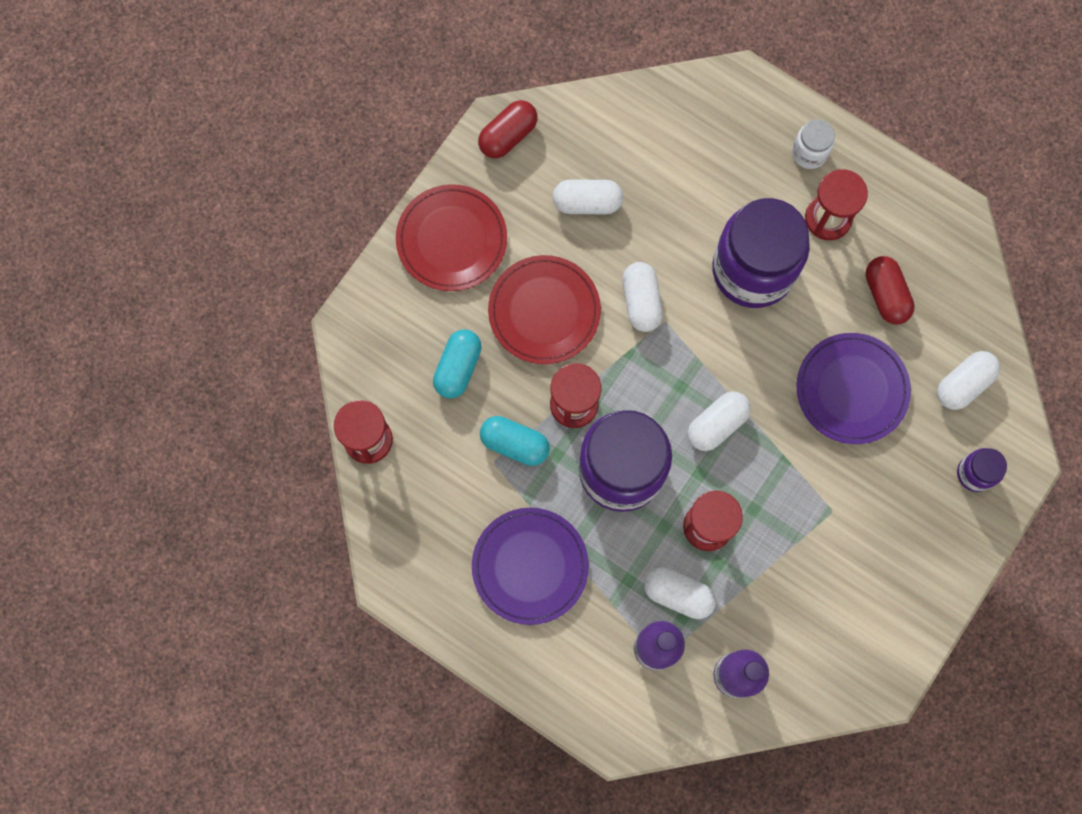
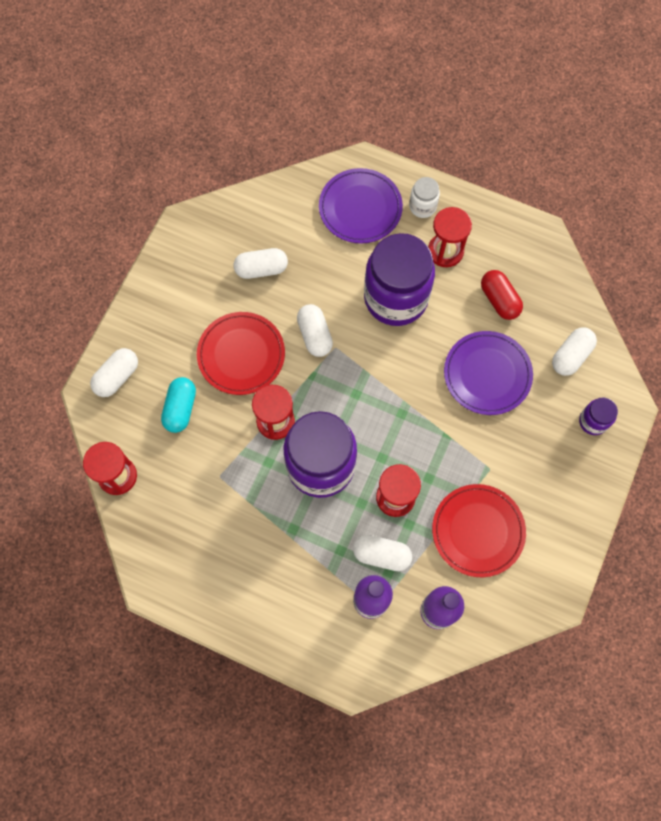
camera: 10 degrees left, 5 degrees down
(452, 240) = (161, 313): red plate -> red plate (478, 531)
(508, 136) = (193, 230): red capsule -> none
(514, 444) = (234, 459): turquoise capsule -> none
(530, 566) = (261, 553): purple plate -> purple plate (360, 208)
(717, 424) = (389, 418): white capsule -> white capsule (117, 377)

